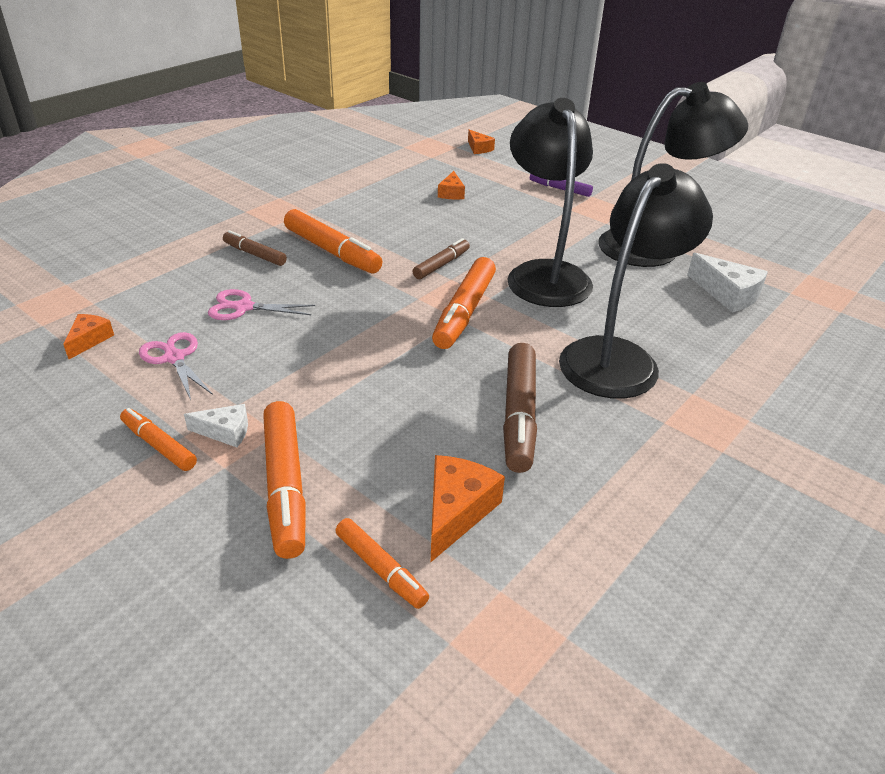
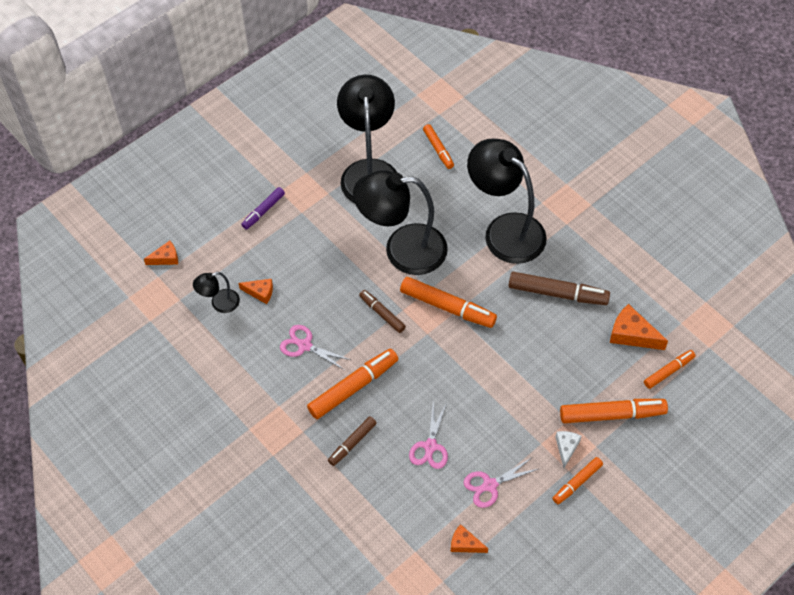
camera: 80 degrees left, 20 degrees up
(386, 220) = (305, 345): none -> pink scissors
(431, 175) = (219, 303): none -> black lamp
(727, 294) = (438, 149): white cheese -> orange marker

